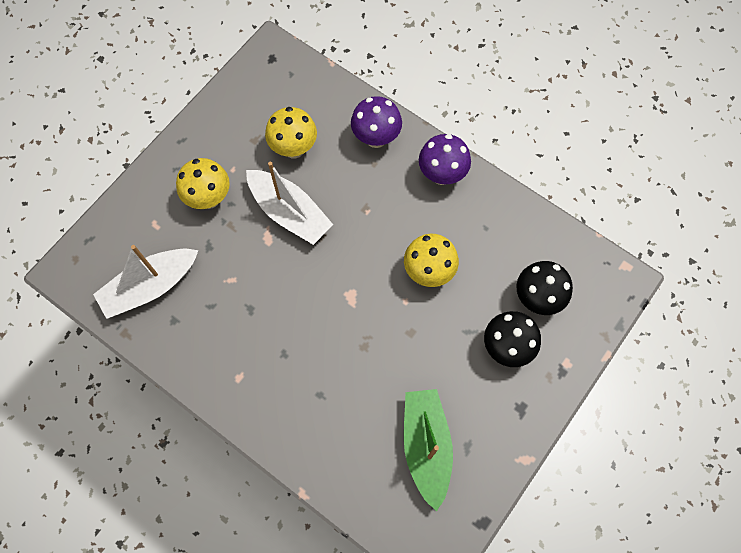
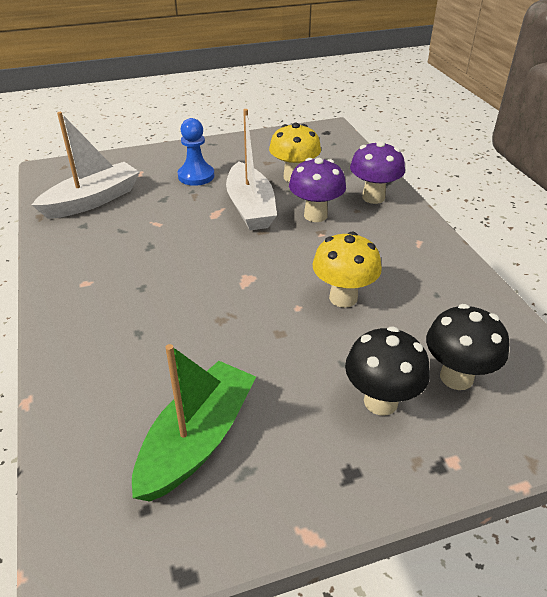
camera: 35 degrees right, 30 degrees down
(150, 287) = (92, 200): white boat -> white boat turned 135 degrees clockwise
(209, 198) = (196, 176): yellow mushroom -> blue pawn
(441, 175) = (418, 241): purple mushroom -> purple mushroom (315, 215)

